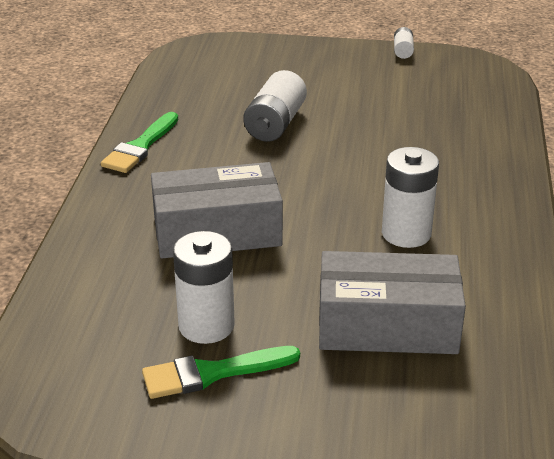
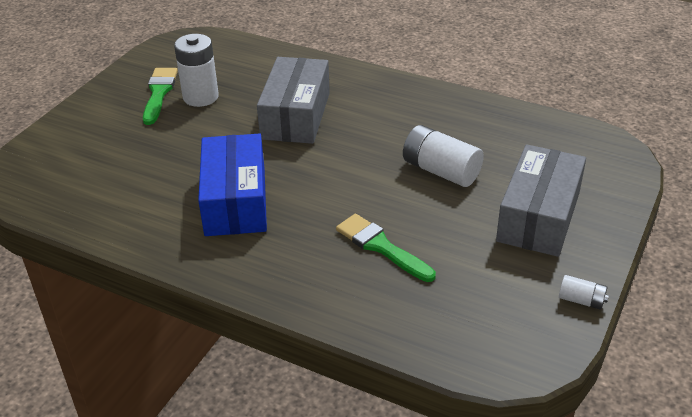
camera: 110 degrees right, 5 degrees up
(140, 146) = (432, 99): green brush -> green brush (381, 247)
(387, 325) = (145, 164): grey box -> grey box (539, 216)
(406, 233) = (235, 201): white battery -> blue box

